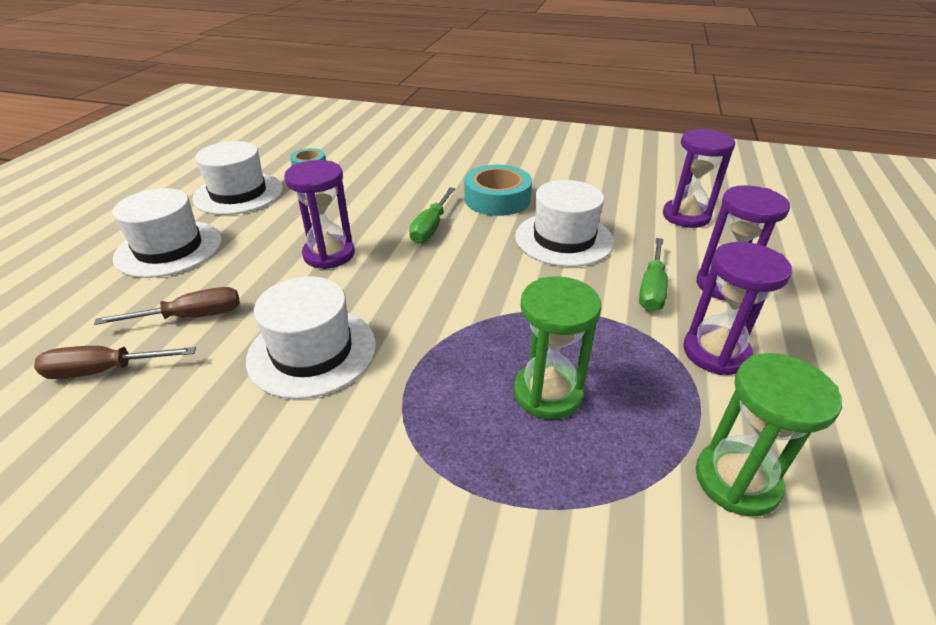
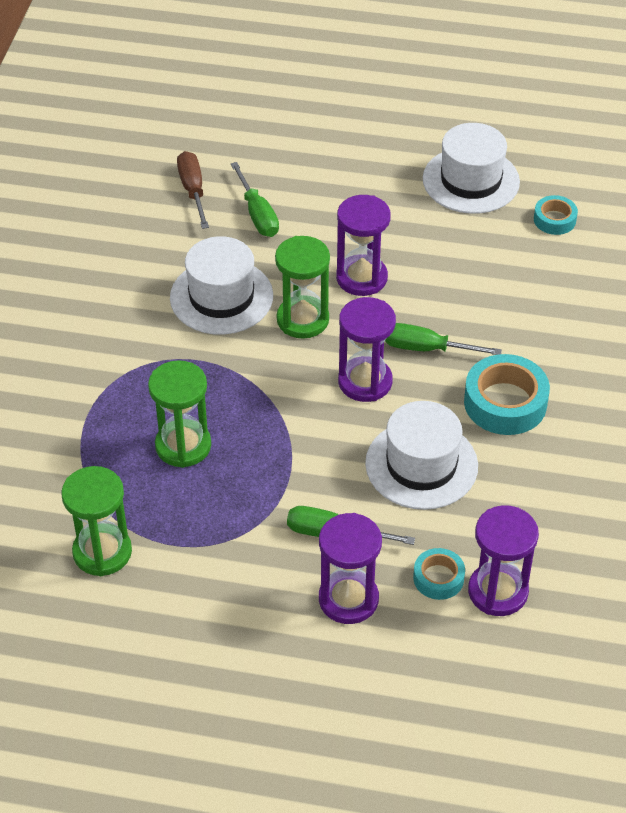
camera: 85 degrees right, 10 degrees up
(169, 248) = (355, 166): white hat -> none
(191, 317) = (257, 214): brown screwdriver -> green screwdriver
(372, 293) = (302, 319): none -> green hourglass
(683, 239) = (438, 578): none -> turquoise tape
(715, 352) = (239, 568): purple hourglass -> purple hourglass (365, 382)

